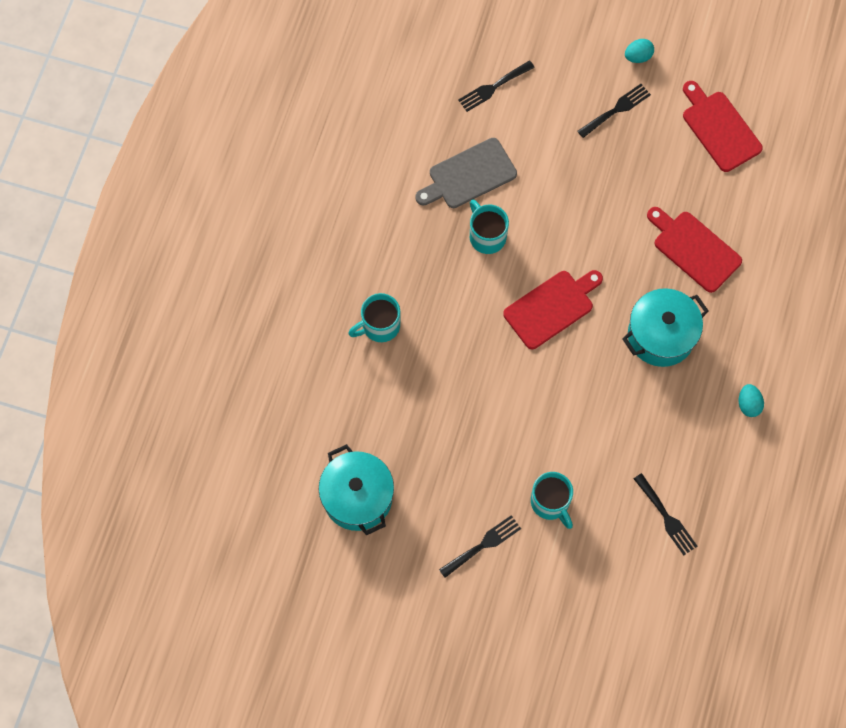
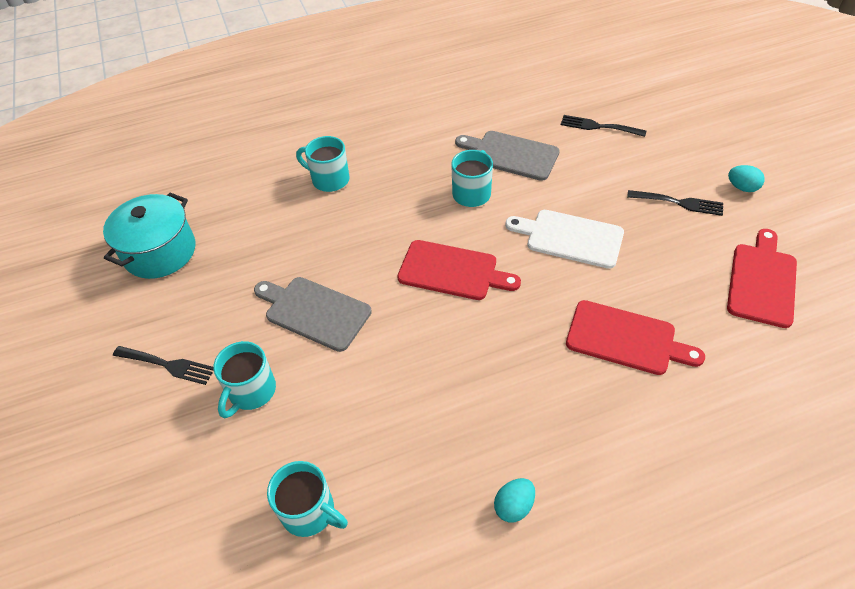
camera: 55 degrees right, 20 degrees down
(513, 422) = (314, 311): none -> grey cutting board
(586, 208) = (570, 238): none -> white cutting board
(661, 335) = (509, 370): turquoise pot -> none
(666, 517) = (310, 512): black fork -> turquoise mug
(694, 249) = (626, 339): red cutting board -> red cutting board turned 105 degrees clockwise

